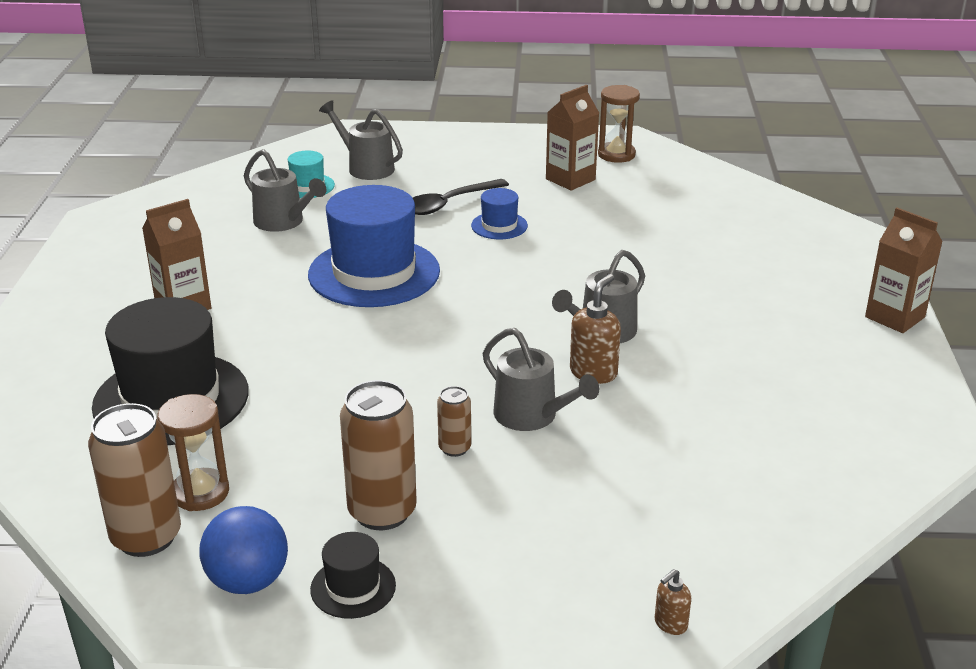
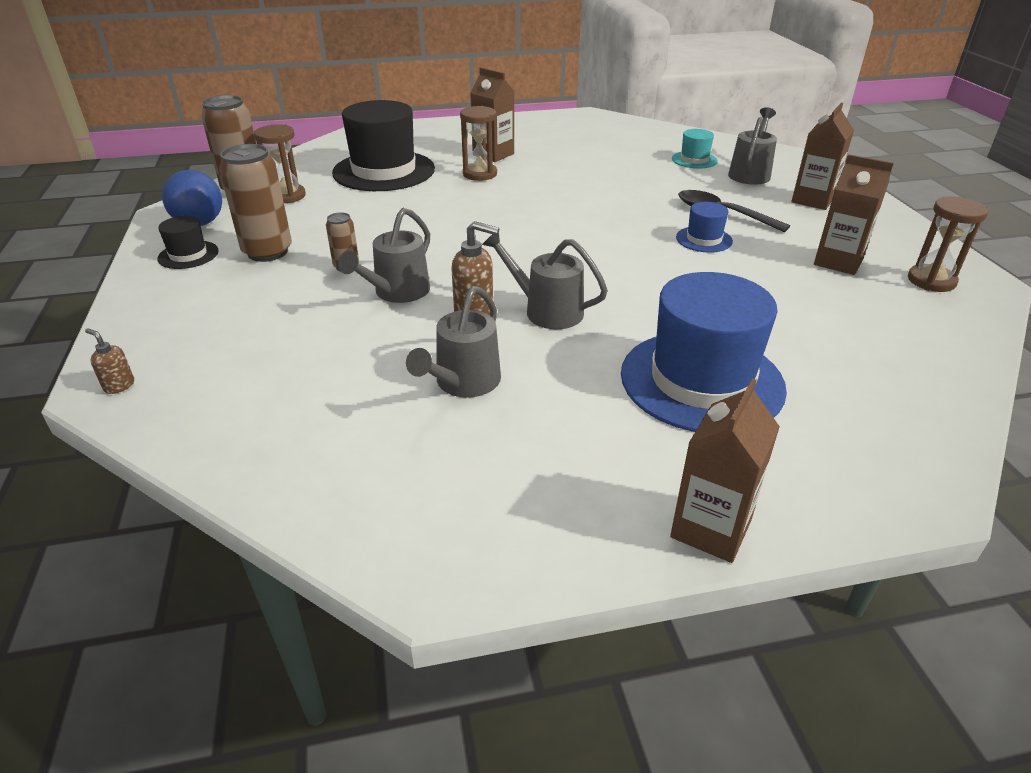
camera: 75 degrees right, 5 degrees up
(243, 325) = (480, 174): none -> brown hourglass
(283, 222) = (630, 162): grey watering can -> grey watering can (463, 383)
(374, 273) = (579, 202): blue hat -> blue hat (701, 381)
(447, 156) = (812, 200): none -> brown carton

